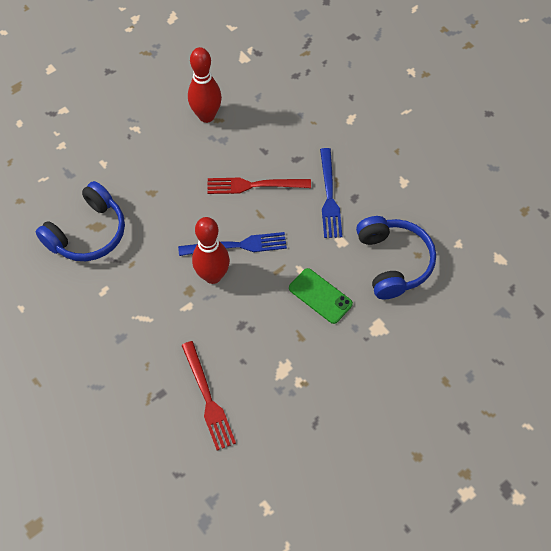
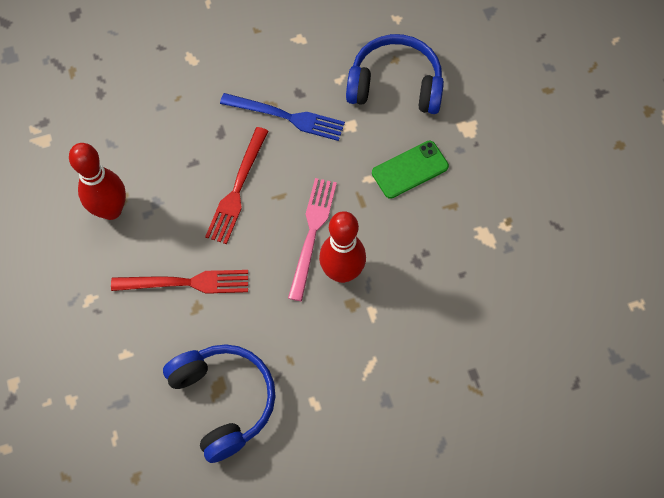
camera: 70 degrees left, 5 degrees up
(207, 398) = (496, 325): red fork -> red fork (186, 283)
(237, 246) = (312, 233): blue fork -> pink fork

